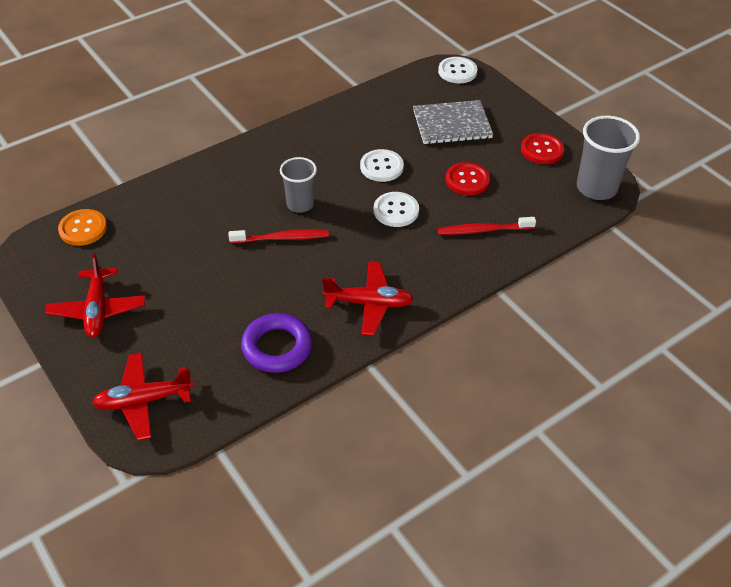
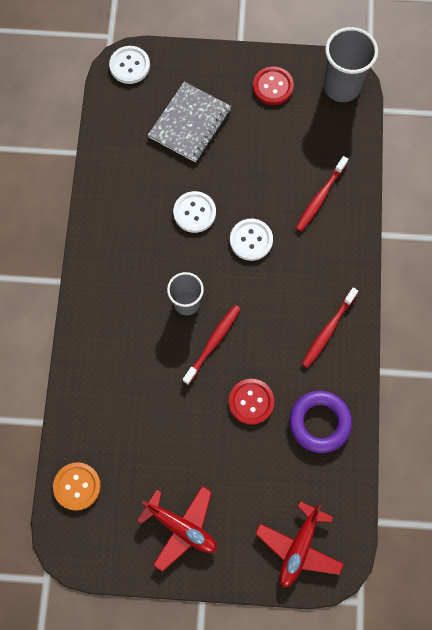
camera: 50 degrees left, 25 degrees up
(369, 303) = (328, 330): red plane -> red toothbrush
(467, 180) = (260, 165): red button -> red button (251, 402)

